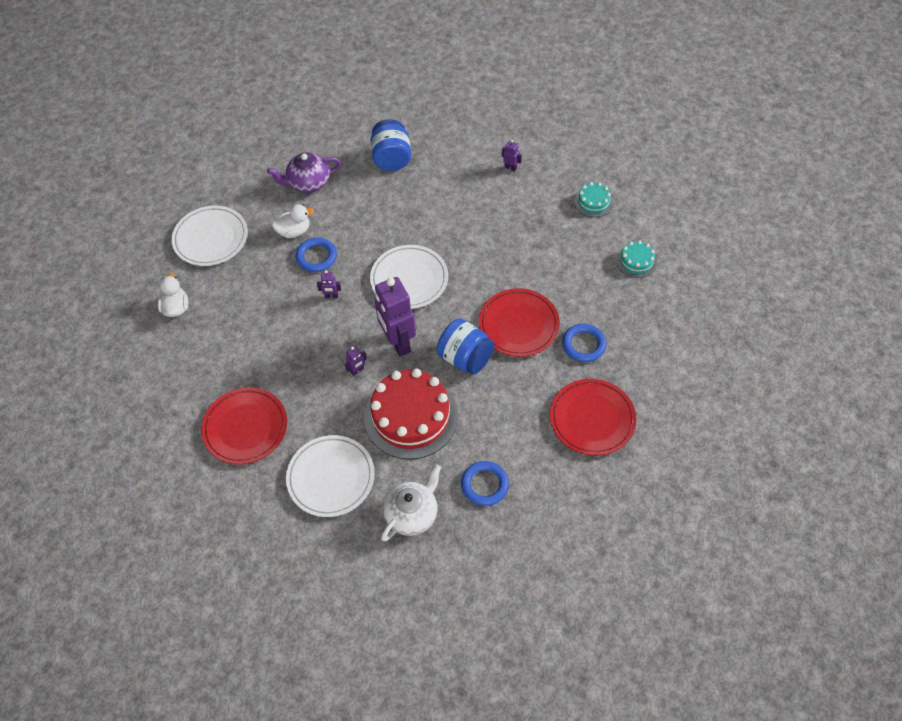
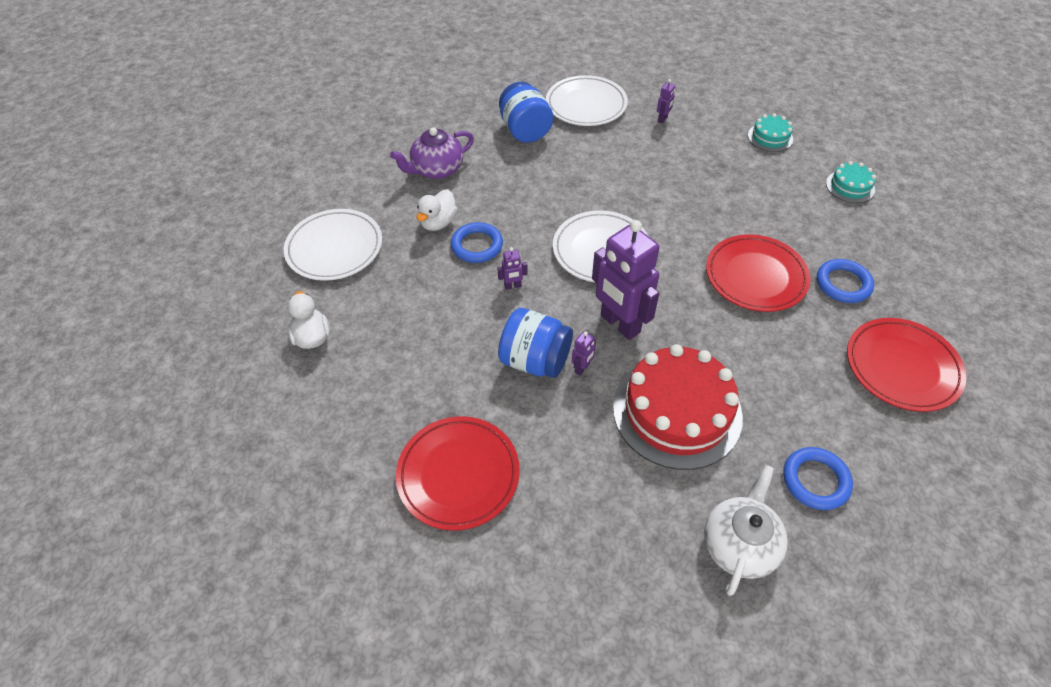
camera: 15 degrees left, 5 degrees down
(294, 231) = (438, 223): white duck -> white duck turned 150 degrees clockwise
(331, 477) = (605, 518): white plate -> white plate (586, 105)
(465, 358) = (711, 326): blue jar -> blue jar (535, 360)
(510, 167) = (663, 119): purple robot -> purple robot turned 105 degrees clockwise

